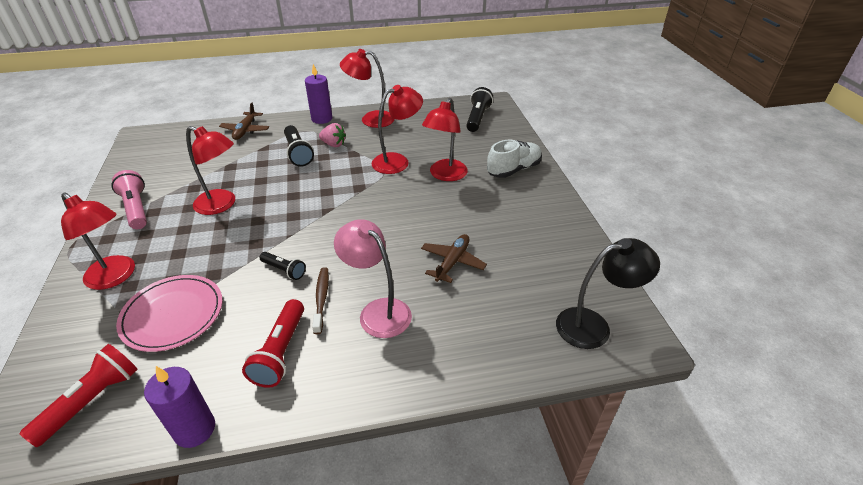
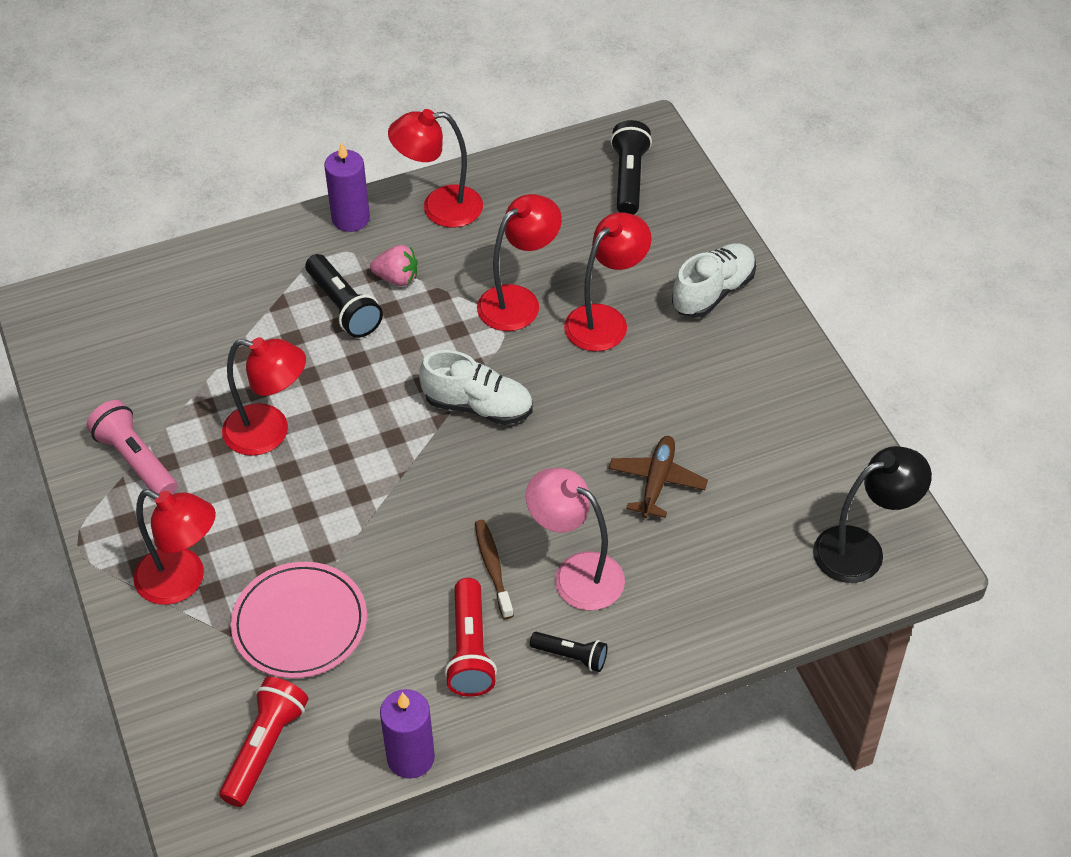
camera: 10 degrees left, 10 degrees up
(245, 130) = (225, 267): brown plane -> none
(284, 270) = (421, 532): black flashlight -> black flashlight (571, 656)
(352, 207) = (478, 406): none -> white shoe
(445, 175) = (605, 320): red lamp -> red lamp turned 150 degrees counterclockwise

